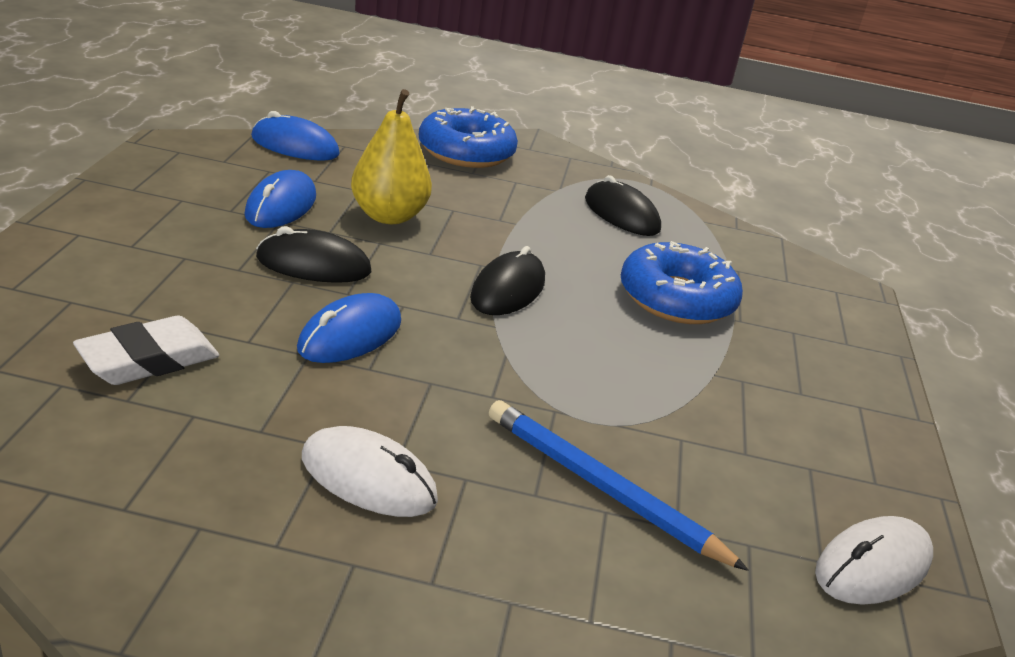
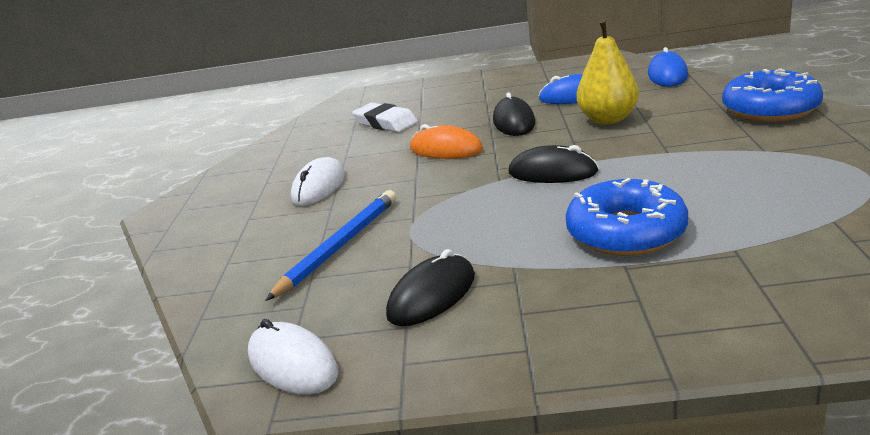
camera: 90 degrees right, 5 degrees down
(350, 335) = (446, 149): blue mouse -> orange mouse
(621, 214) = (764, 182): black mouse -> black mouse (432, 296)

